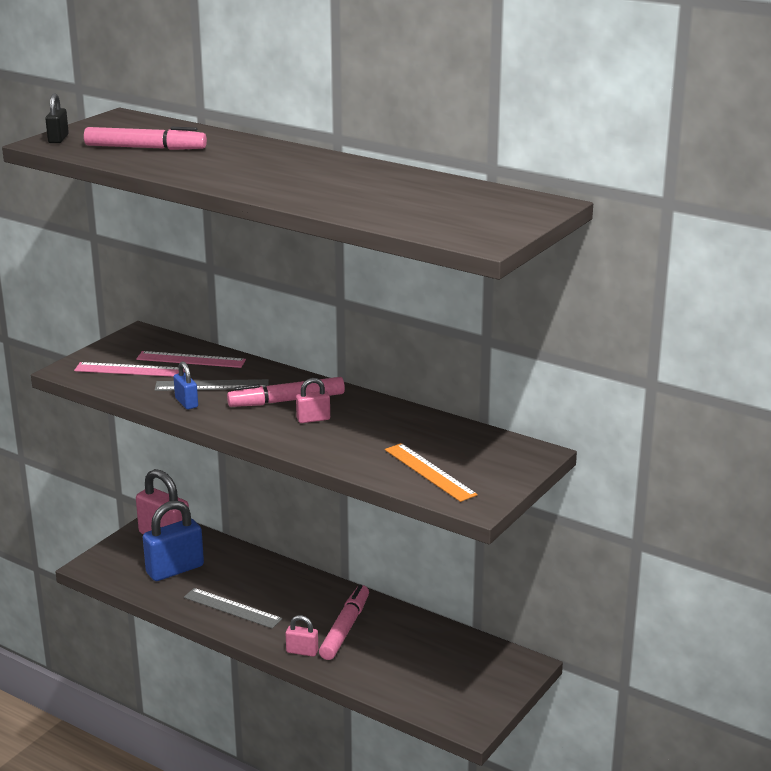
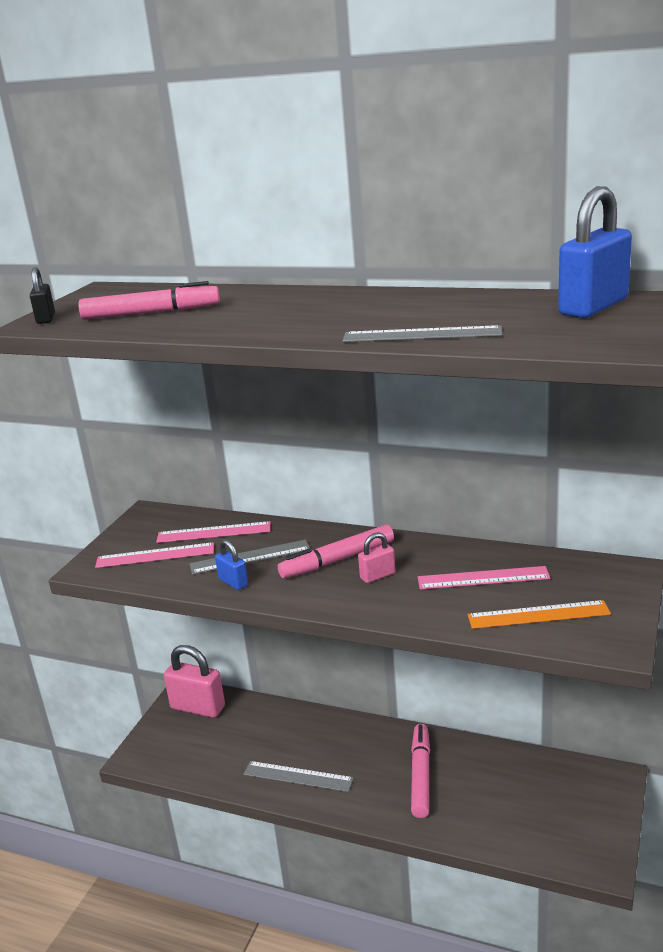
camera: 10 degrees left, 0 degrees up
(175, 569) = (222, 743): blue padlock -> blue padlock (593, 307)
(302, 651) = (390, 813): pink padlock -> none
(339, 204) = (422, 334): none -> grey ruler
(403, 436) = (483, 578): none -> pink ruler
(429, 472) = (538, 615): orange ruler -> orange ruler turned 45 degrees counterclockwise

